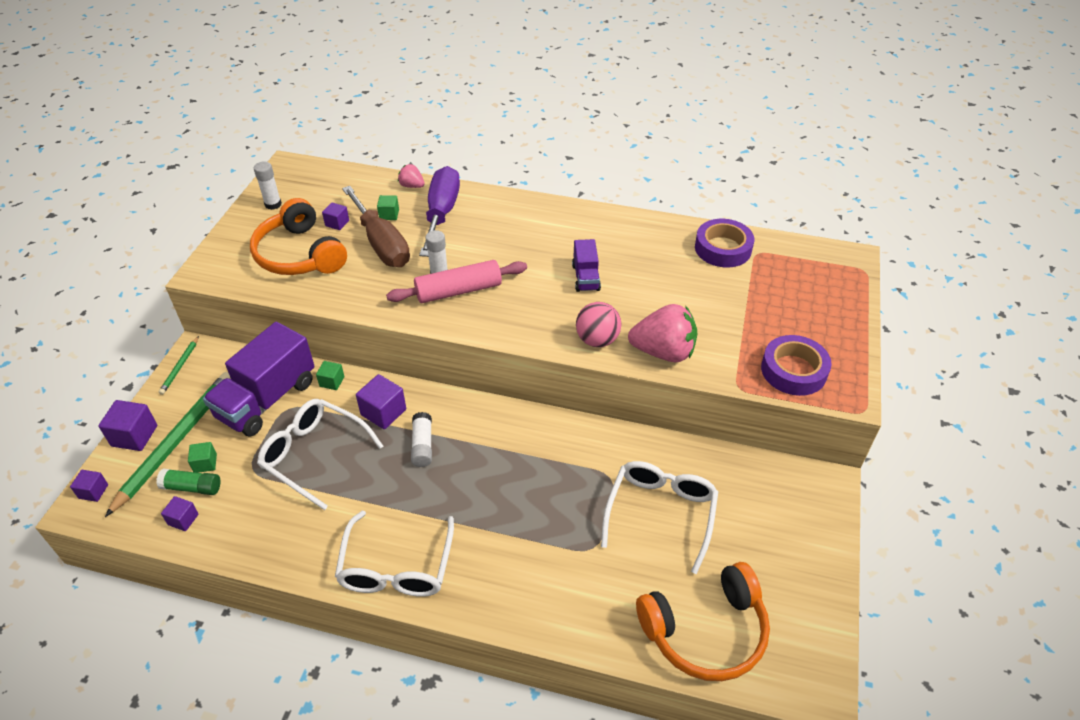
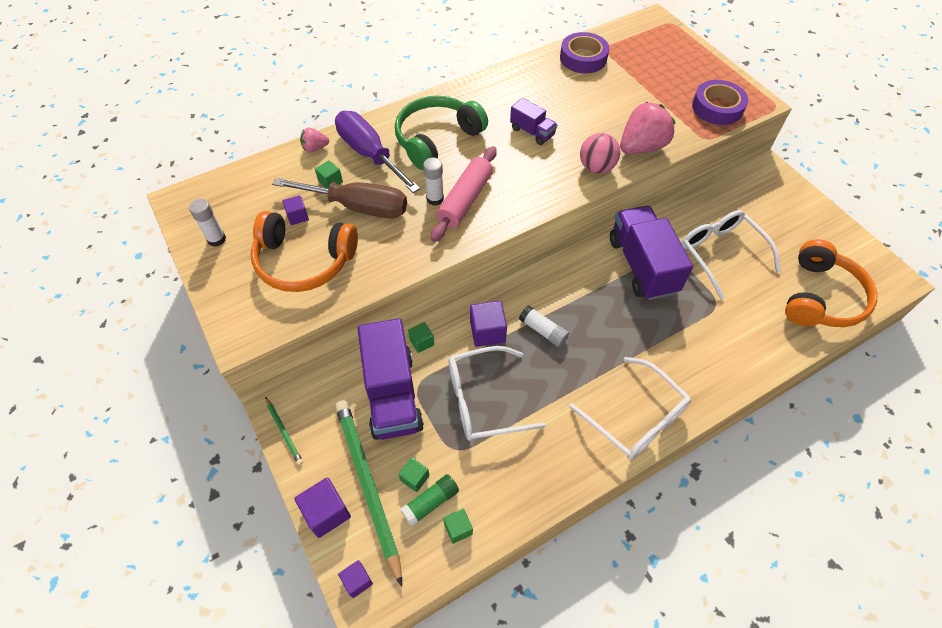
camera: 45 degrees left, 10 degrees up
(183, 519) = (458, 529): purple cube -> green cube
(503, 234) = (437, 139): none -> green headphones
(572, 464) = (642, 265): none -> purple truck

